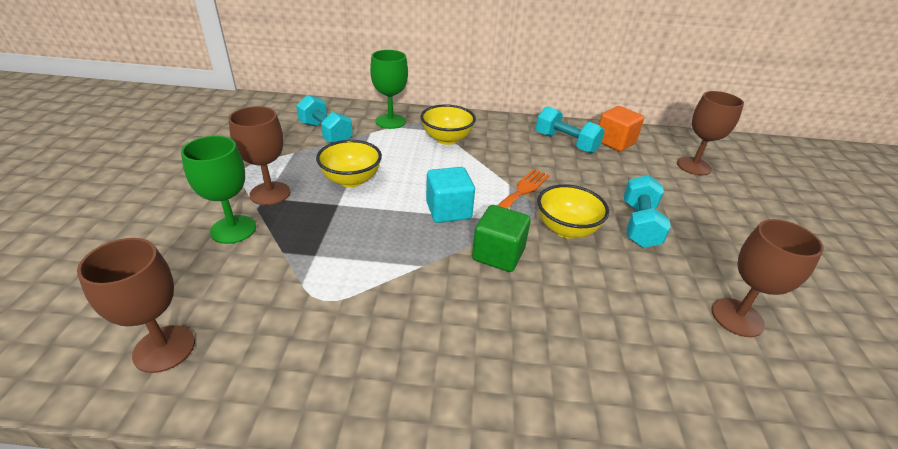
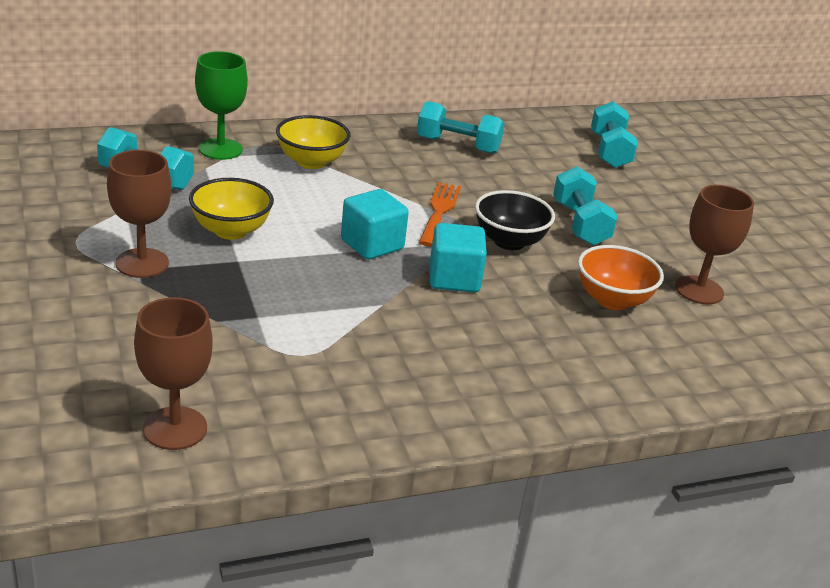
camera: 25 degrees left, 5 degrees down
(233, 229) = (135, 309): green goblet -> none
(498, 254) = (454, 278): green cube -> turquoise cube
(566, 229) = (509, 241): yellow bowl -> black bowl
(615, 142) = (513, 136): orange cube -> none
(639, 308) = (612, 300): none -> orange bowl
(693, 166) = (609, 151): brown goblet -> turquoise dumbbell

